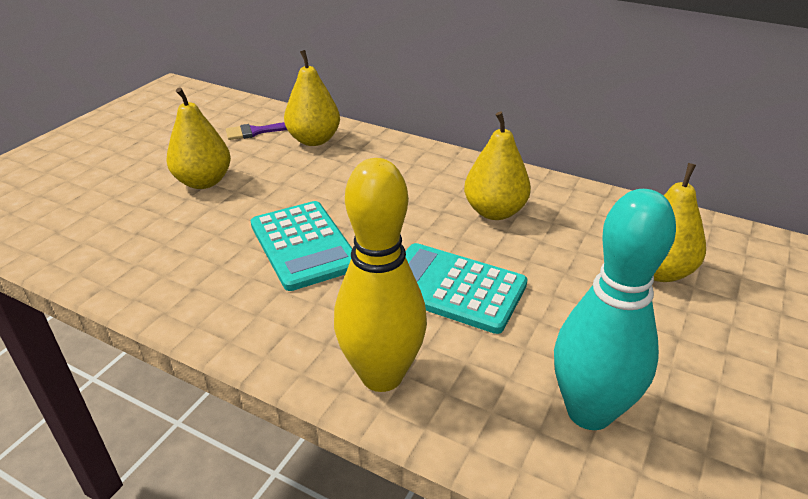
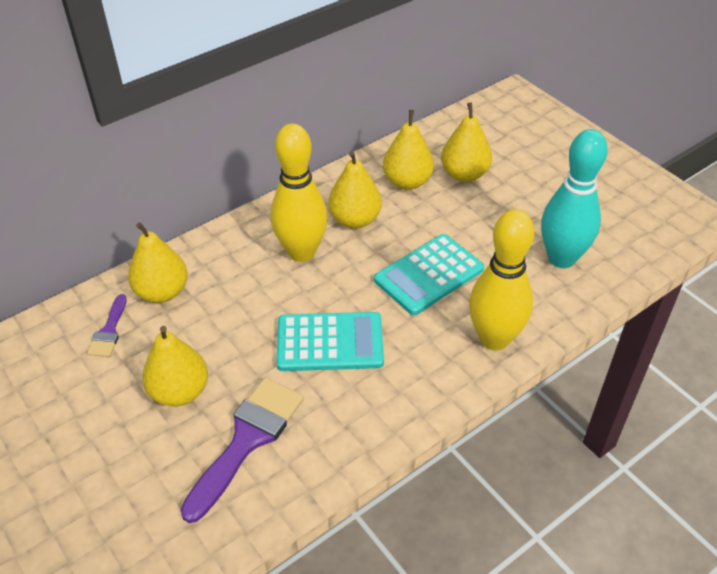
camera: 65 degrees left, 10 degrees up
(158, 232) = (247, 440): none -> purple brush
(418, 193) = (301, 252): none -> yellow bowling pin
(593, 230) = (407, 182): none -> yellow pear

